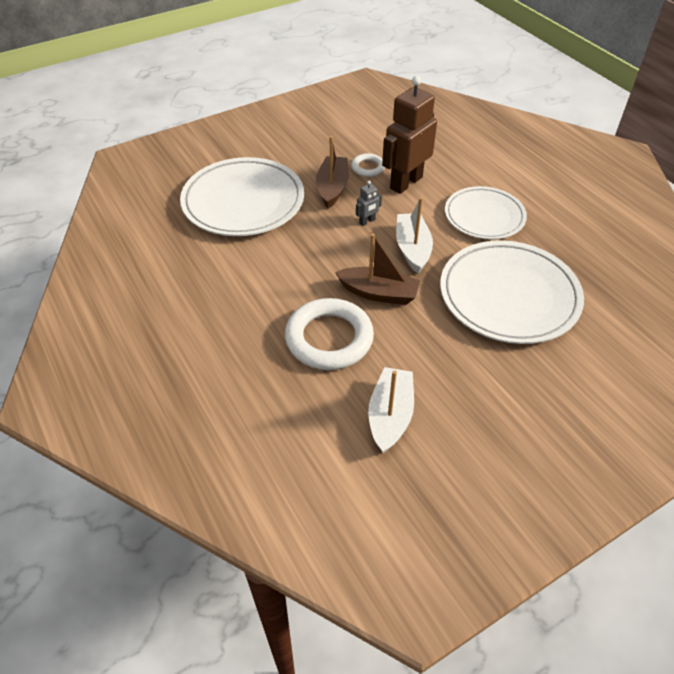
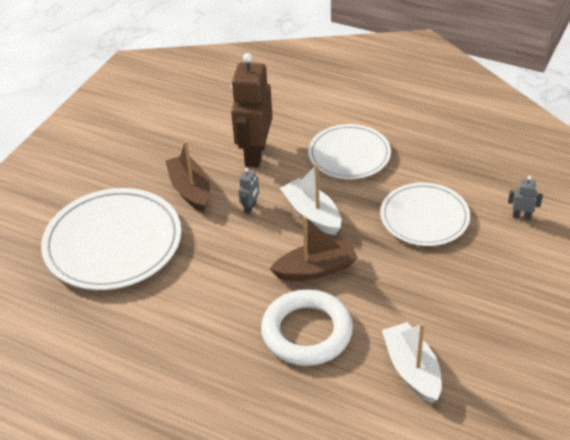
camera: 30 degrees left, 5 degrees down
(368, 168) = (207, 154): white ring -> none
(509, 296) = (424, 218): white plate -> white plate, size x0.65
(605, 337) = (521, 216): none -> grey robot

